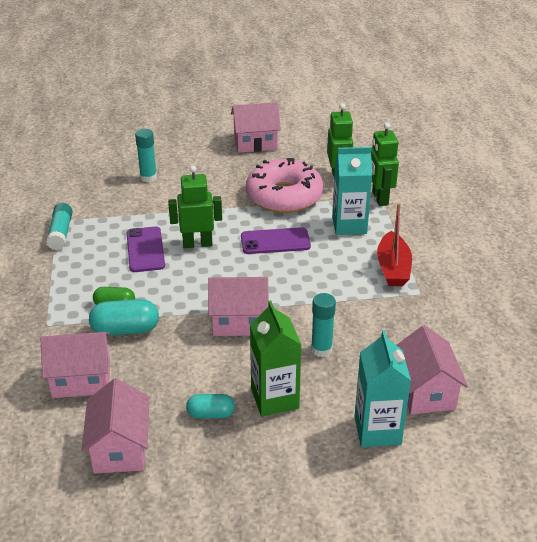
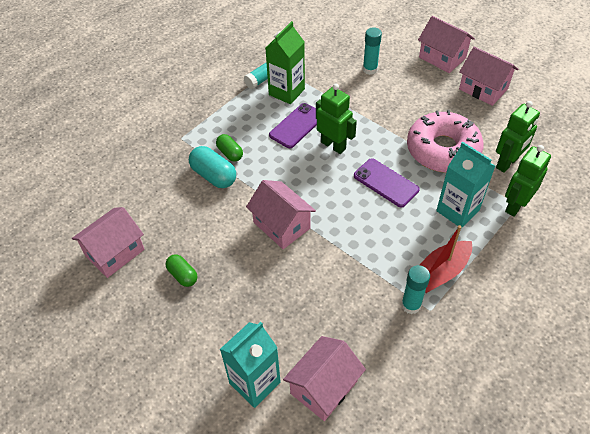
camera: 50 degrees right, 15 degrees up
(81, 379) = (152, 190): pink house -> pink house (442, 58)
(210, 414) = (183, 275): turquoise capsule -> green capsule
(274, 398) = (228, 299): green carton -> green carton (286, 92)
(321, 349) = (302, 291): turquoise glue stick -> turquoise glue stick (411, 305)

